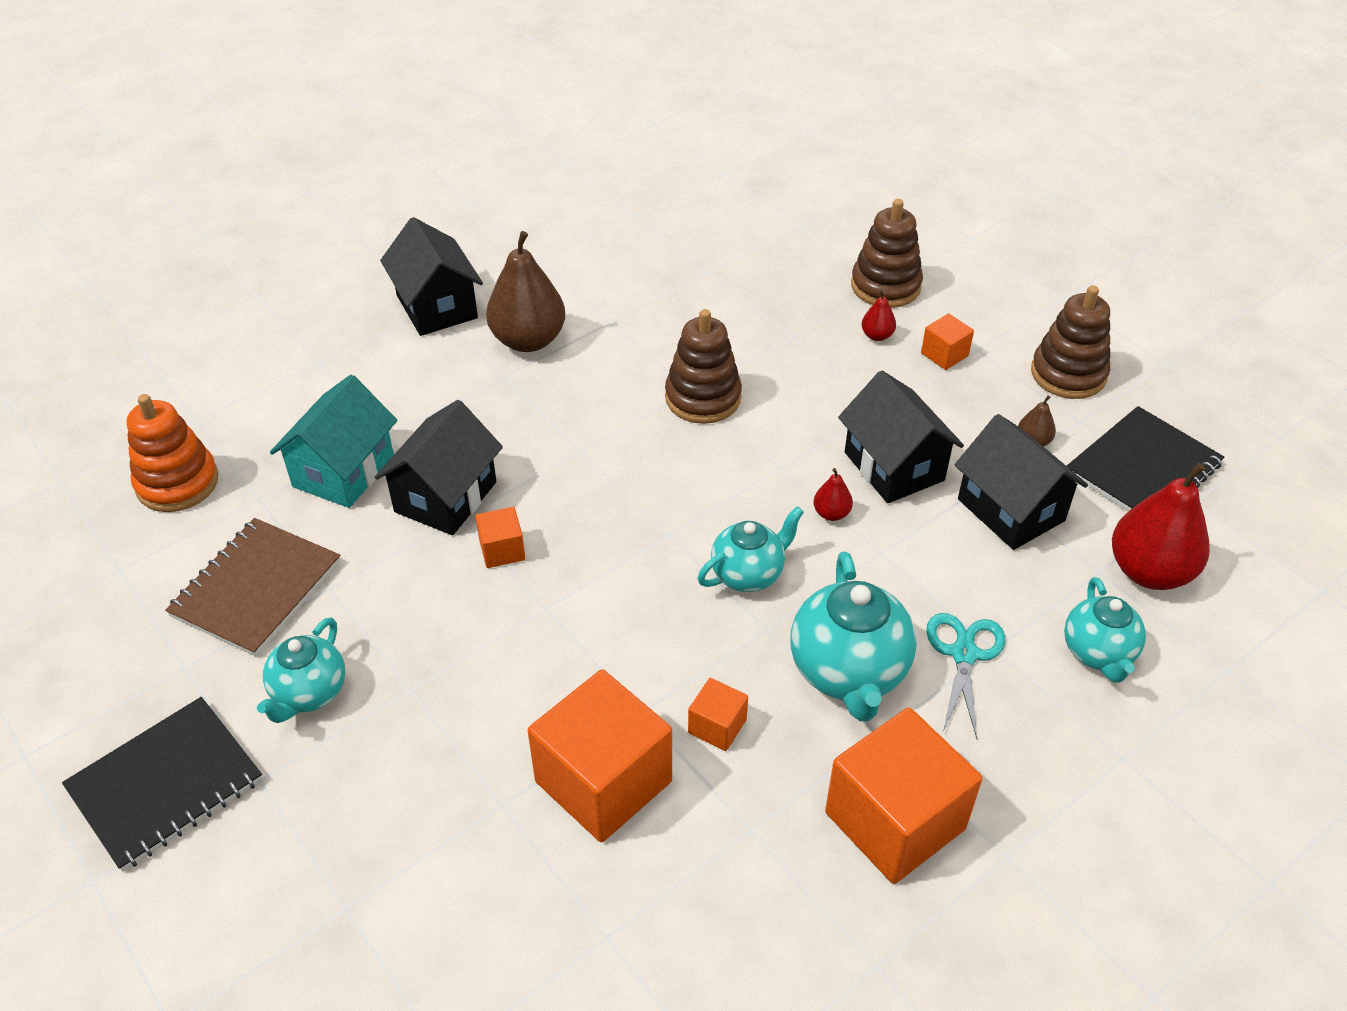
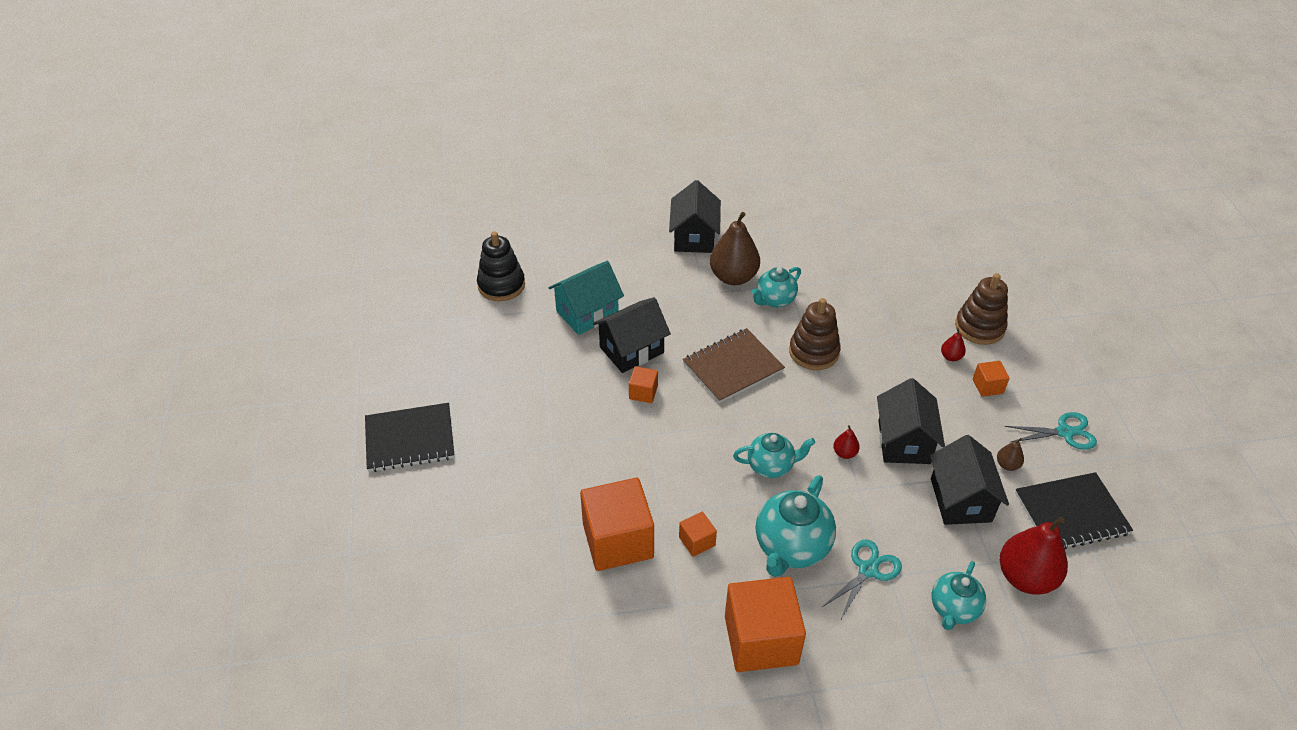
camera: 30 degrees right, 0 degrees up
(177, 483) = (501, 285): orange stacking toy -> black stacking toy
(256, 588) = (507, 358): brown notebook -> brown notebook (733, 367)
(309, 693) = (501, 425): turquoise teapot -> turquoise teapot (774, 300)
(1068, 374) = (1065, 432): brown stacking toy -> turquoise scissors

